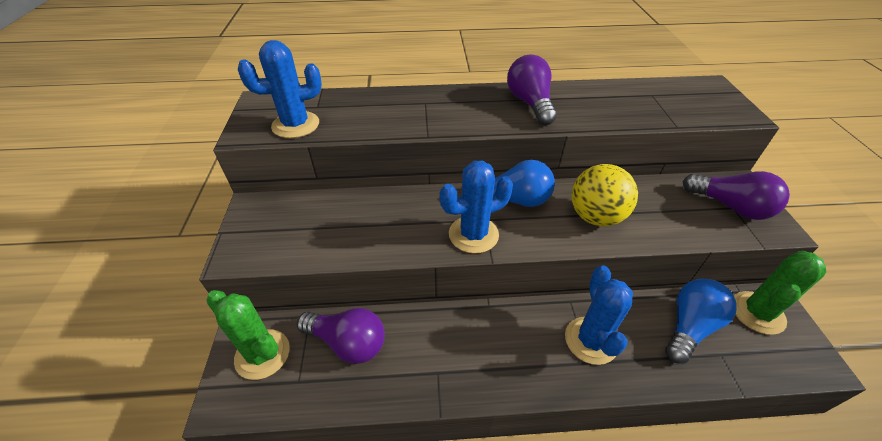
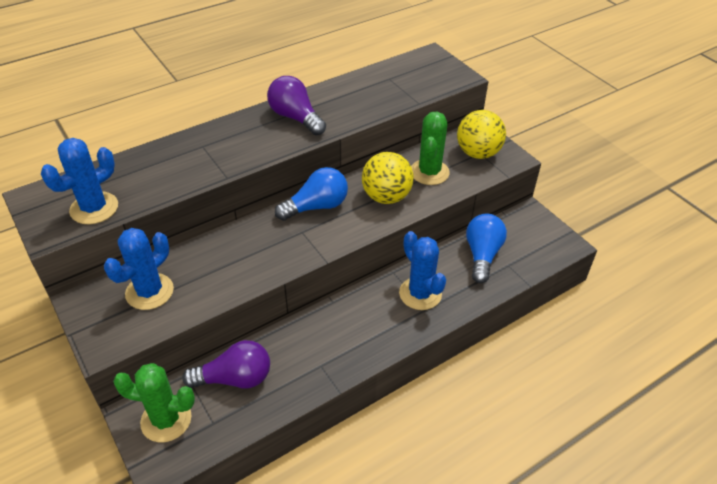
camera: 30 degrees left, 0 degrees up
(473, 234) = (300, 247): blue cactus -> blue cactus (149, 292)
(731, 206) = (478, 153): purple light bulb -> yellow ball
(757, 313) = (522, 226): green cactus -> green cactus (429, 172)

